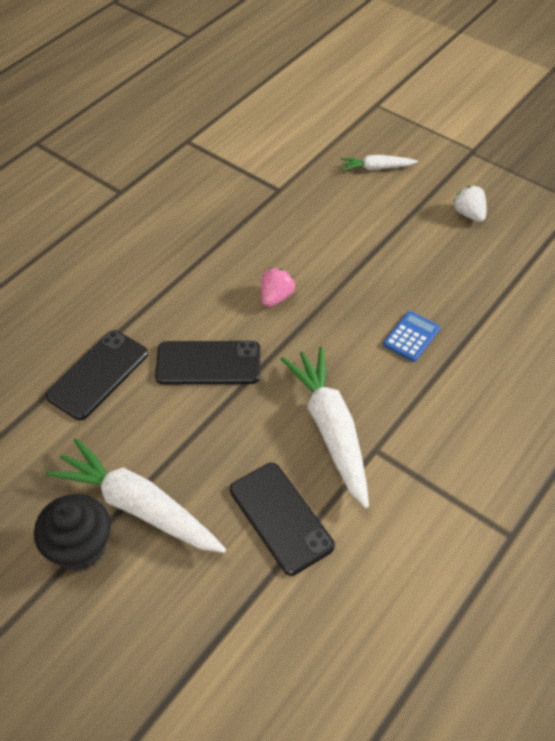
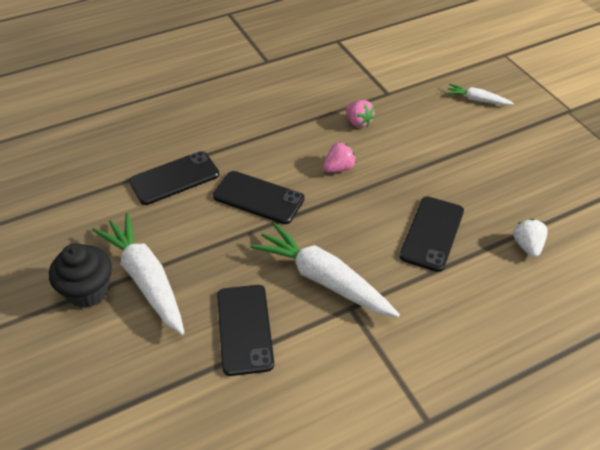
camera: 25 degrees right, 5 degrees down
(267, 235) = (358, 122): none -> pink strawberry
(331, 429) = (323, 279): white carrot -> white carrot turned 60 degrees counterclockwise
(411, 337) = (432, 233): blue calculator -> black phone
(469, 214) = (538, 157): white strawberry -> white strawberry (527, 246)

